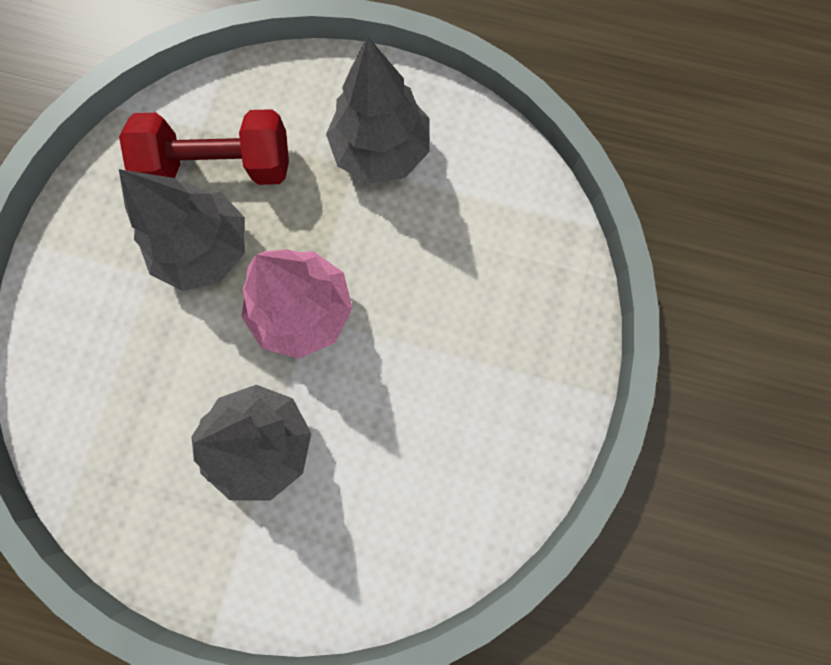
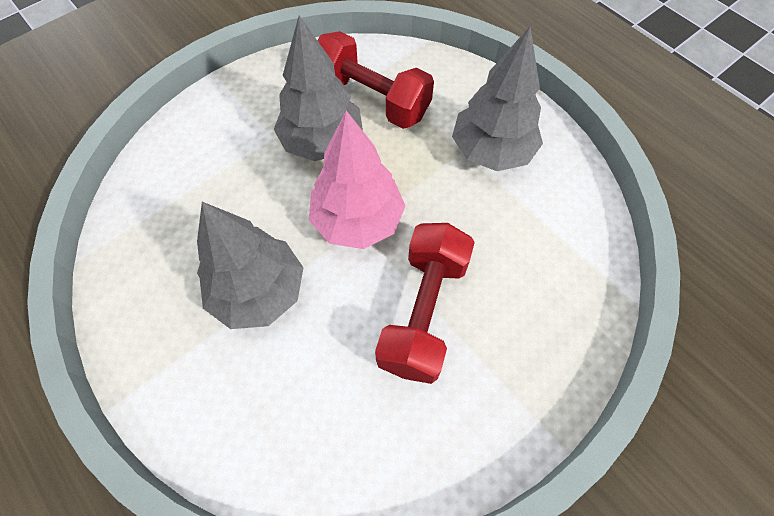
camera: 35 degrees right, 15 degrees down
(424, 359) = (423, 312): none -> red dumbbell

